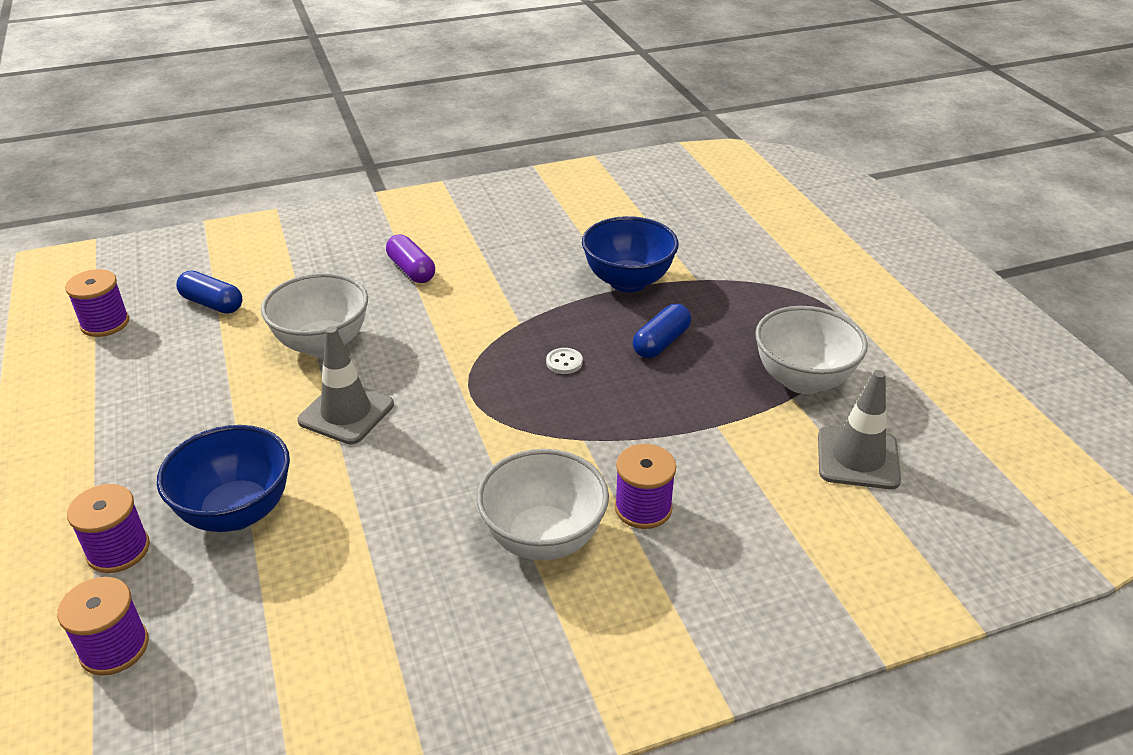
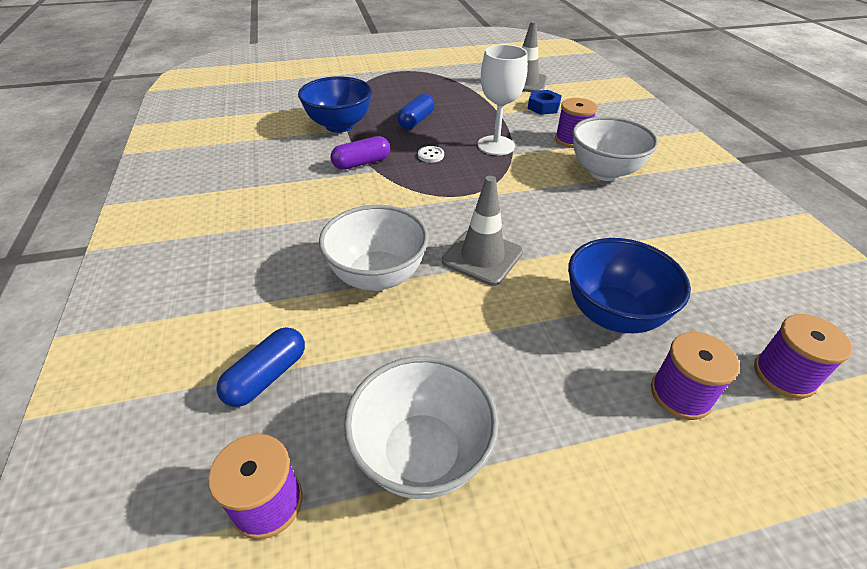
camera: 85 degrees left, 5 degrees up
(411, 270) = (271, 223): purple capsule -> purple capsule (362, 163)
(604, 422) = (496, 145): none -> white goblet
(661, 343) = (416, 121): blue capsule -> blue capsule turned 75 degrees clockwise
(759, 479) = (543, 107): none -> blue nut
(802, 380) = (461, 86): white bowl -> white bowl (422, 454)

